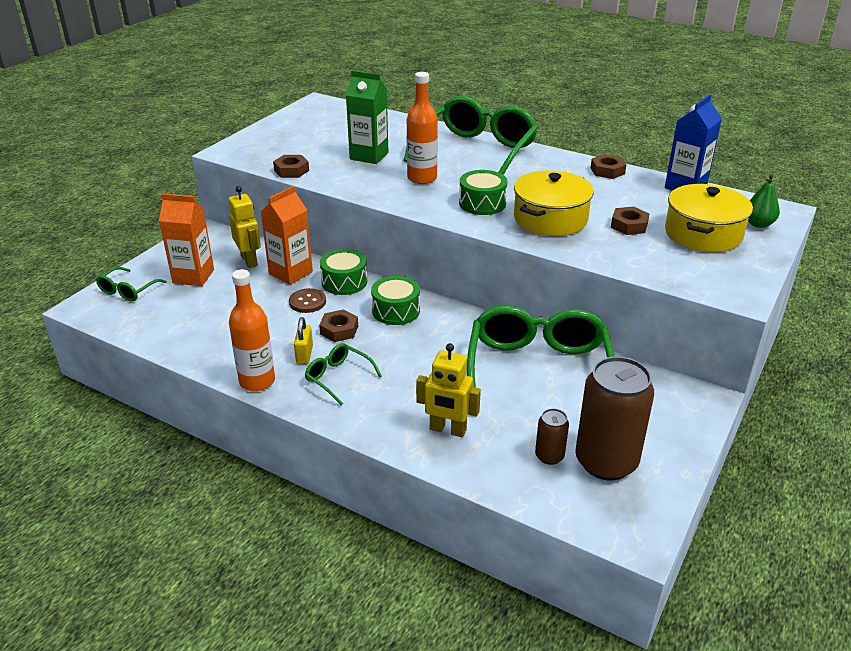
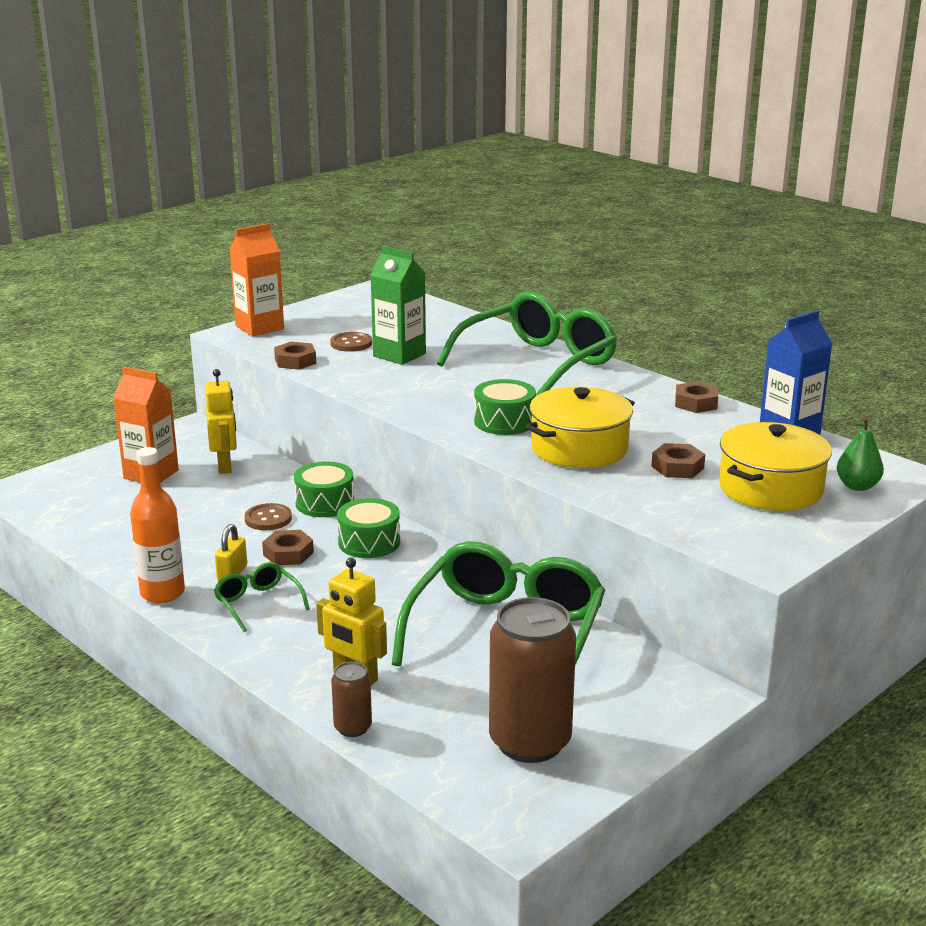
camera: 15 degrees right, 10 degrees down
(128, 291) = (69, 480): green glasses -> none
(290, 273) = (266, 485): orange carton -> orange carton (259, 328)
(326, 150) = (351, 343): none -> brown button
(422, 178) = (448, 386): orange bottle -> none
(549, 456) = (462, 724): brown can -> brown can (353, 727)

